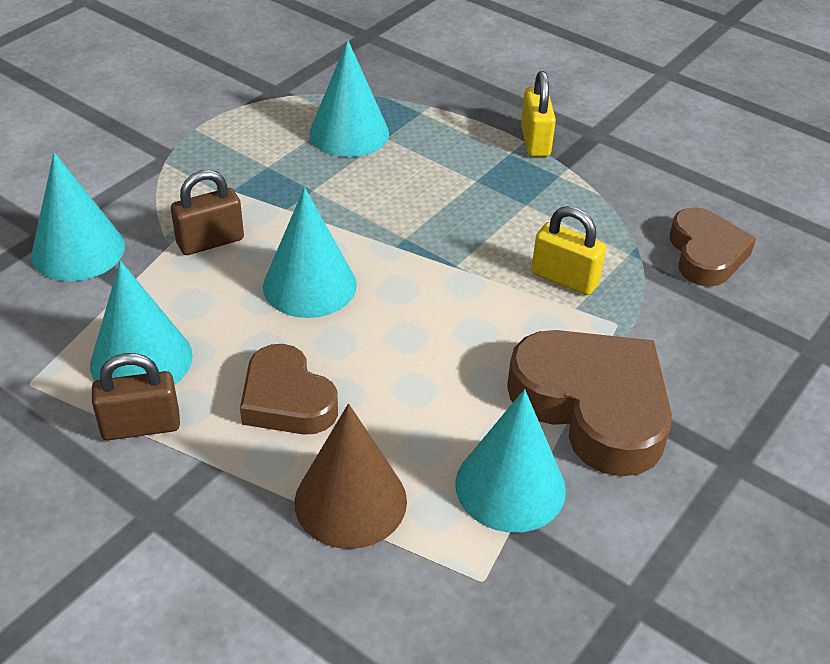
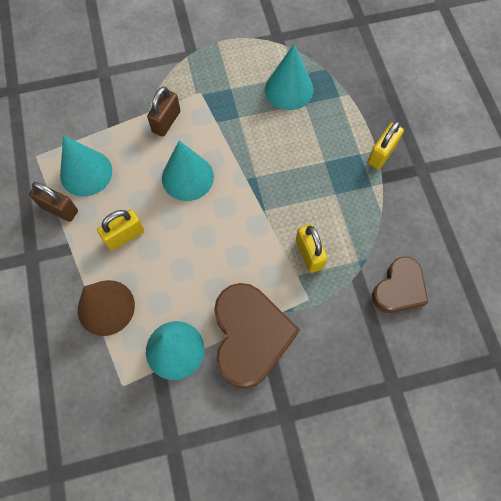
camera: 40 degrees right, 25 degrees up
(78, 250) = (108, 91): turquoise cone -> none
(210, 242) = (166, 122): brown padlock -> brown padlock turned 75 degrees counterclockwise
(287, 399) = (125, 236): brown heart -> yellow padlock

